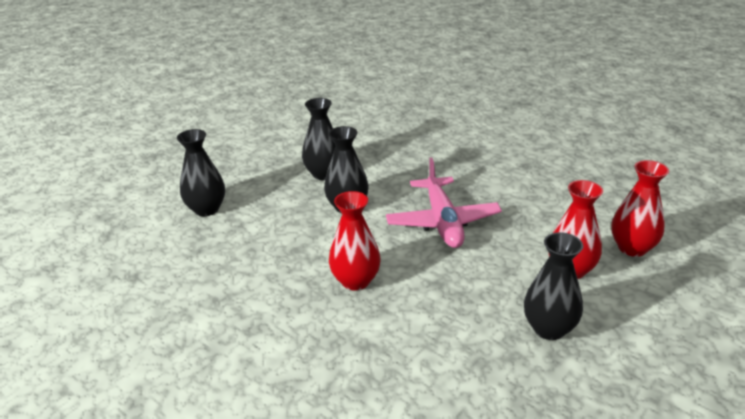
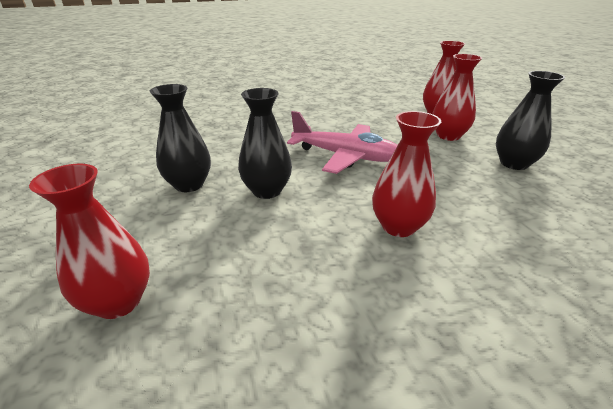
camera: 60 degrees left, 0 degrees up
(206, 209) = (118, 302): black vase -> red vase

